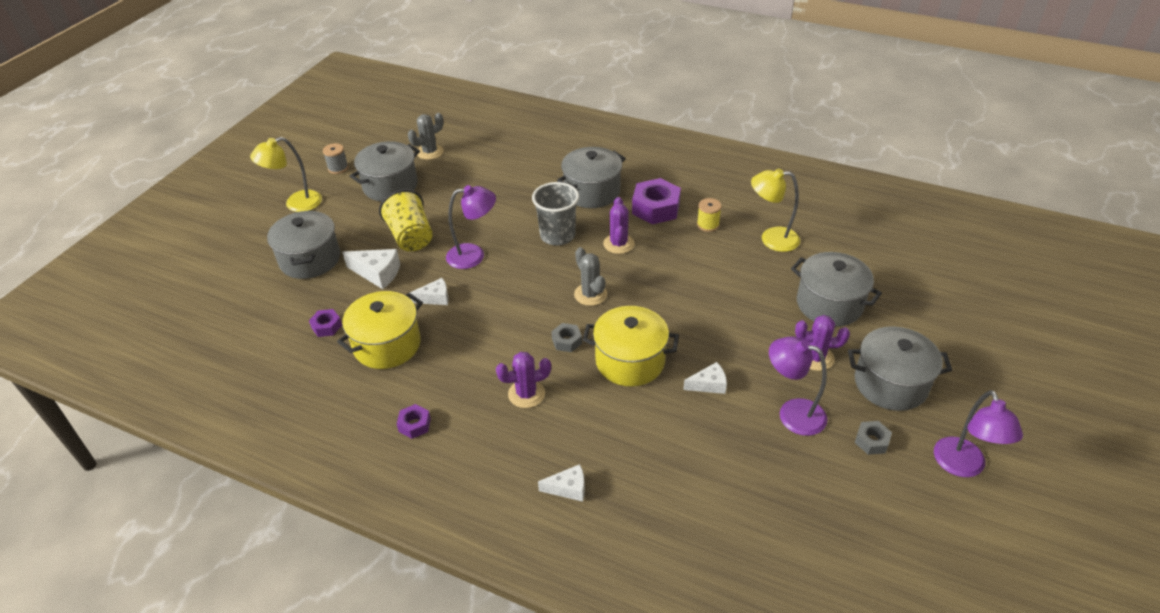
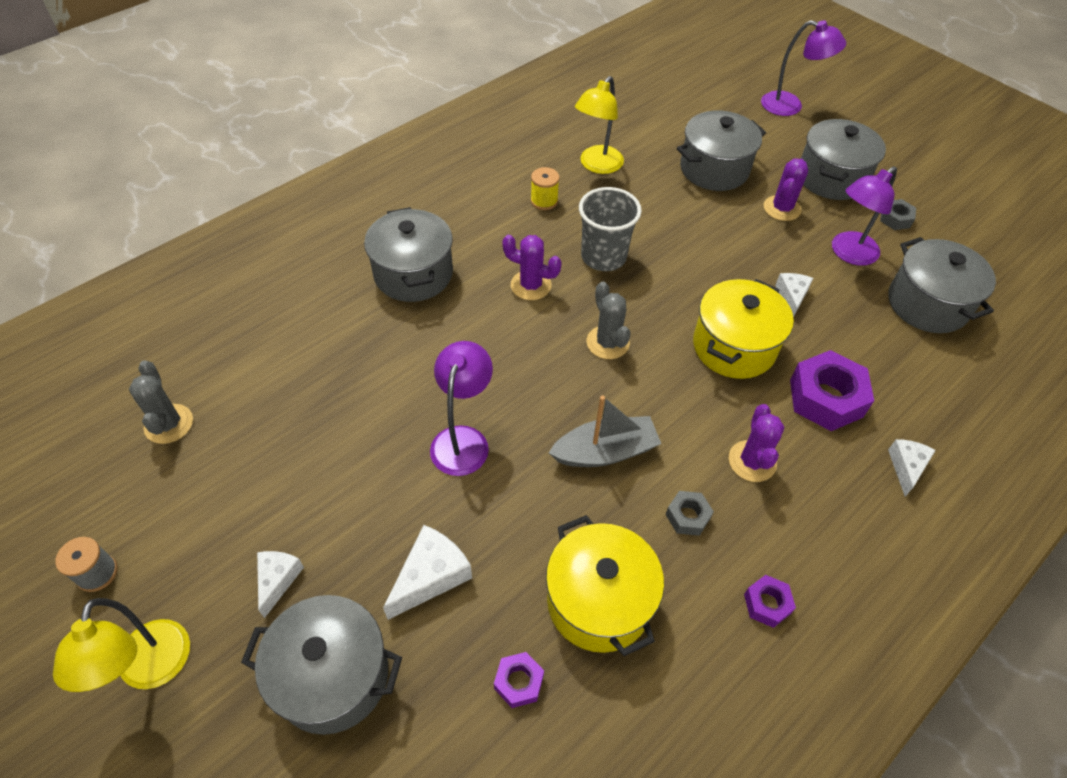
camera: 70 degrees left, 10 degrees up
(390, 186) = (216, 503): grey pot -> grey pot (927, 304)
(411, 237) = (371, 507): yellow cup -> none
(435, 298) = (529, 512): white cheese -> white cheese (277, 580)
(496, 318) = (605, 452): none -> grey boat
(557, 235) = (478, 336): grey cup -> grey cup (603, 257)
(566, 341) = (678, 392): grey nut -> grey nut (687, 516)
(590, 294) = (607, 343): grey cactus -> grey cactus turned 75 degrees clockwise
(655, 208) = (486, 230): purple nut -> purple nut (825, 398)
(963, 466) = (935, 181): purple lamp -> purple lamp (790, 106)

